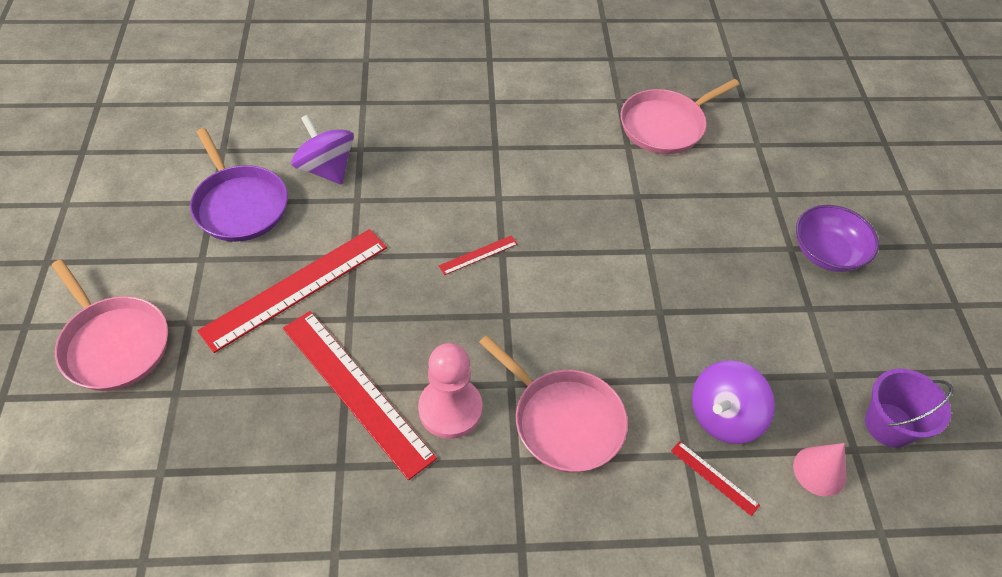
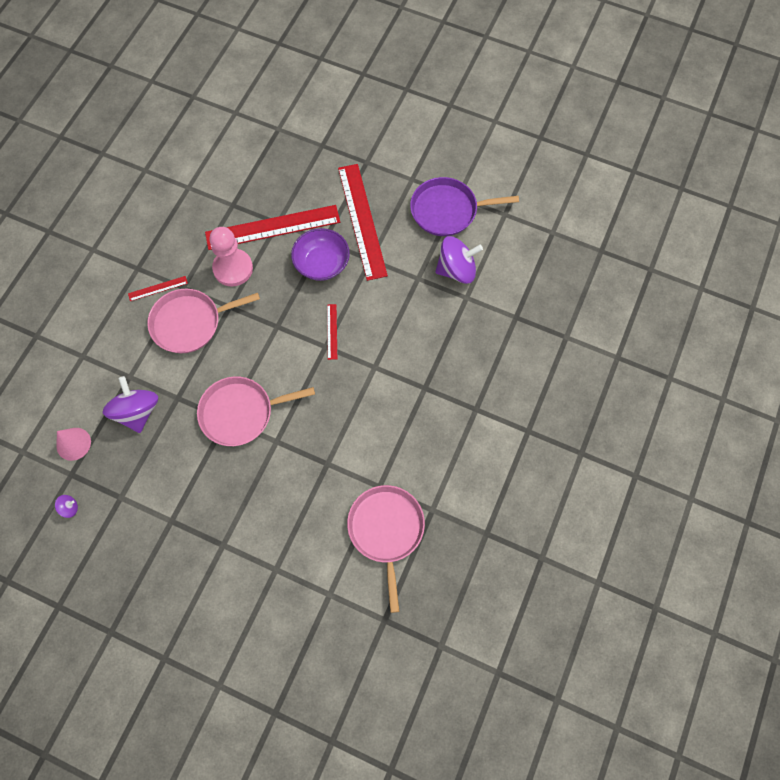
camera: 120 degrees right, 15 degrees up
(113, 344) = (371, 125): pink pan -> pink pan (240, 413)
(714, 477) = (108, 383): red ruler -> red ruler (158, 288)
(827, 252) = (204, 569): purple bowl -> purple bowl (321, 263)
(889, 425) = (69, 508): purple bucket -> purple spinning top

